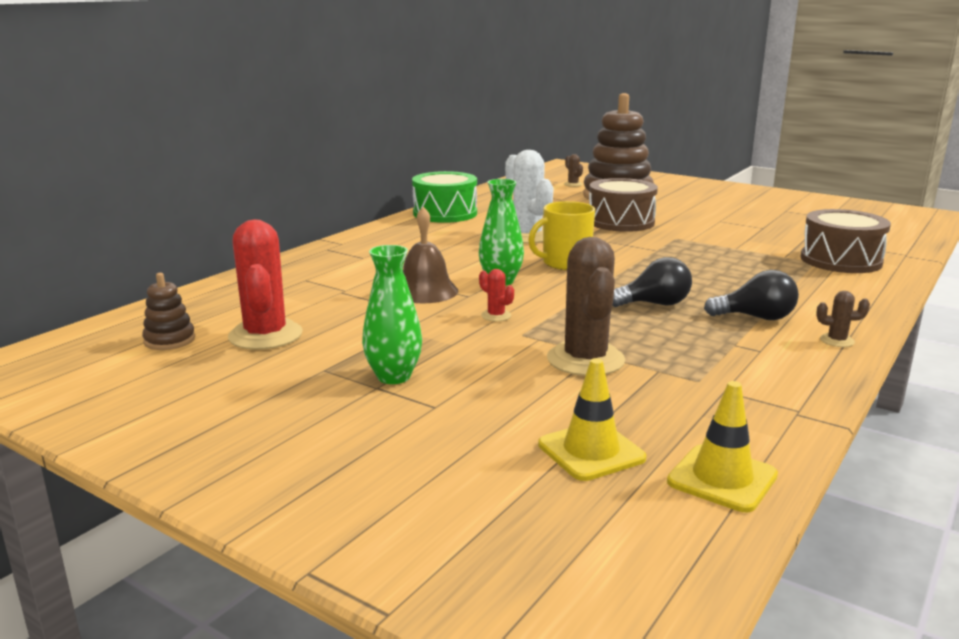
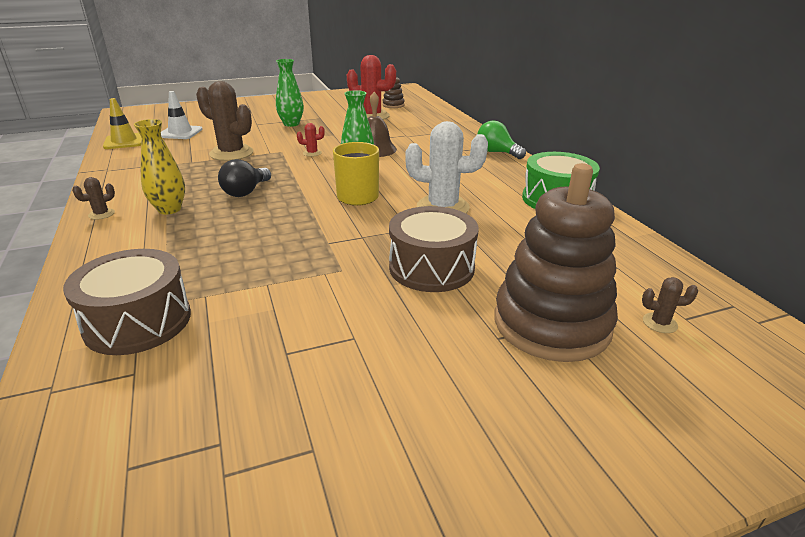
camera: 125 degrees right, 10 degrees up
(349, 244) = (497, 152): none -> green light bulb
(591, 451) = (180, 133): yellow traffic cone -> white traffic cone
(756, 317) = (169, 209): black light bulb -> yellow vase

